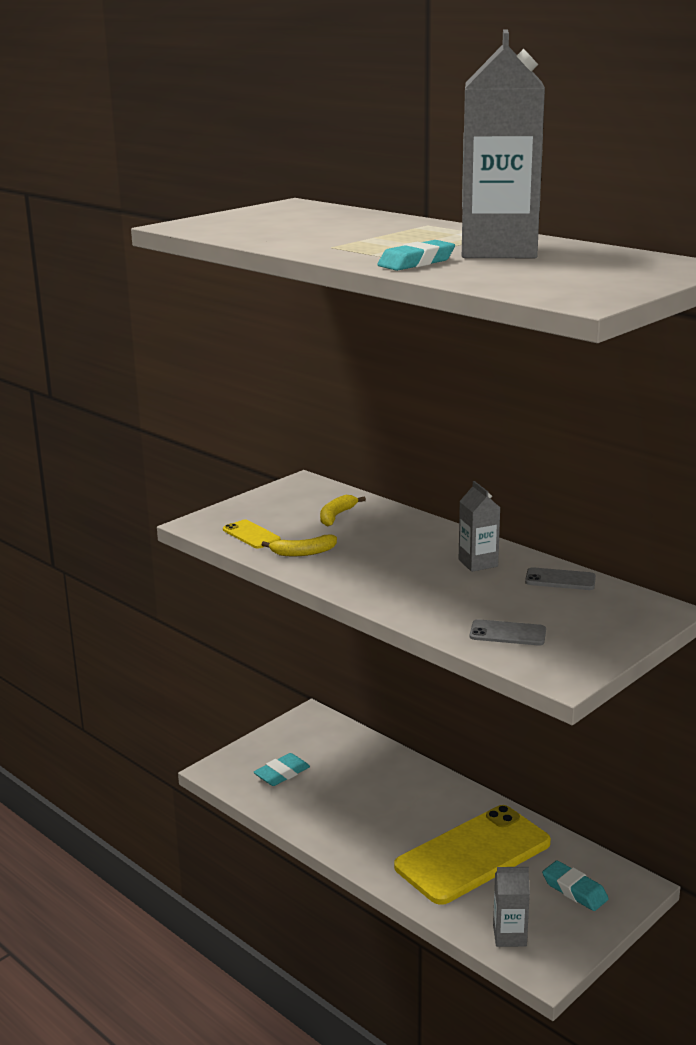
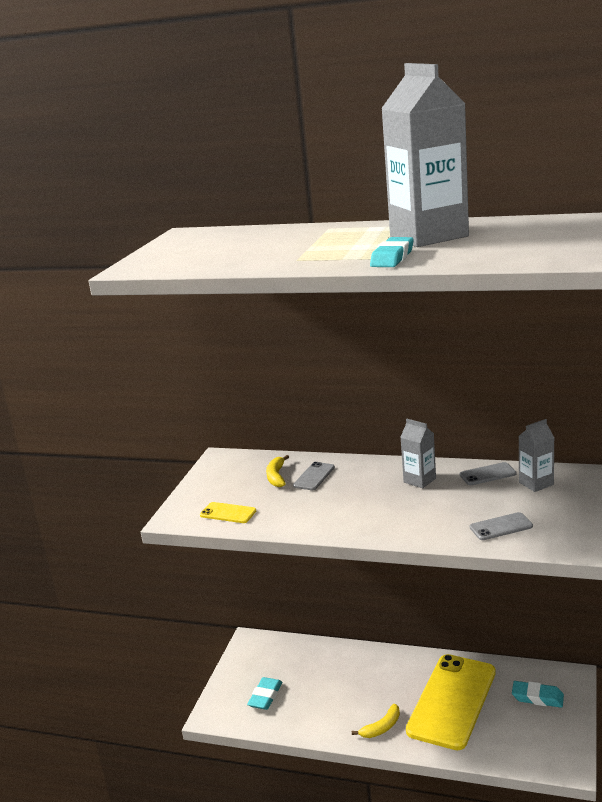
camera: 25 degrees left, 0 degrees up
(303, 553) = (285, 514): yellow banana -> yellow banana (381, 727)
(373, 527) = (314, 476): none -> grey phone
(509, 936) = (526, 751): grey carton -> grey carton (536, 483)

